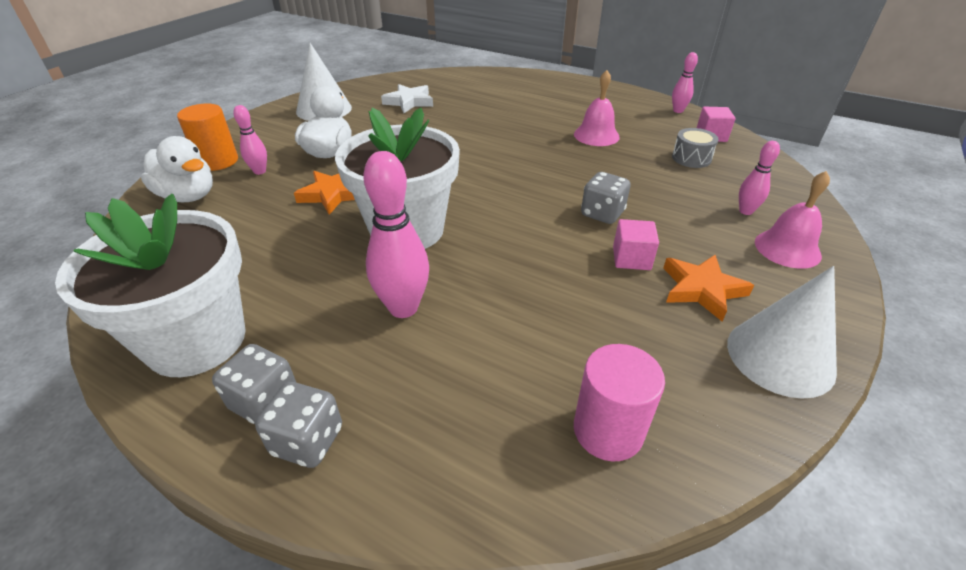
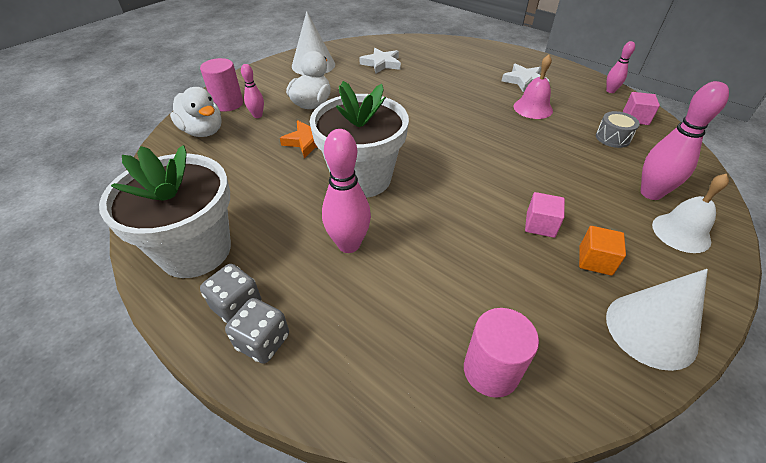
camera: 10 degrees right, 5 degrees up
(218, 161) = (228, 104): orange cylinder -> pink cylinder
(581, 108) = (524, 81): none -> white star
(602, 214) = (523, 181): grey dice -> none
(701, 289) = (595, 260): orange star -> orange cube
(745, 211) = (651, 193): pink bowling pin -> pink bowling pin, size x1.80
(787, 248) = (681, 232): pink bell -> white bell

